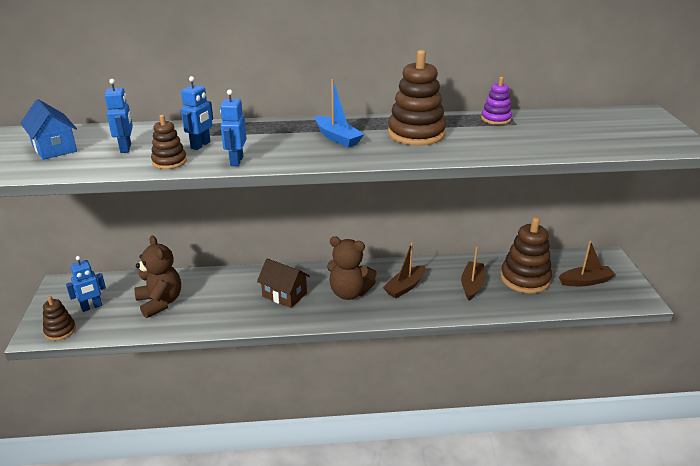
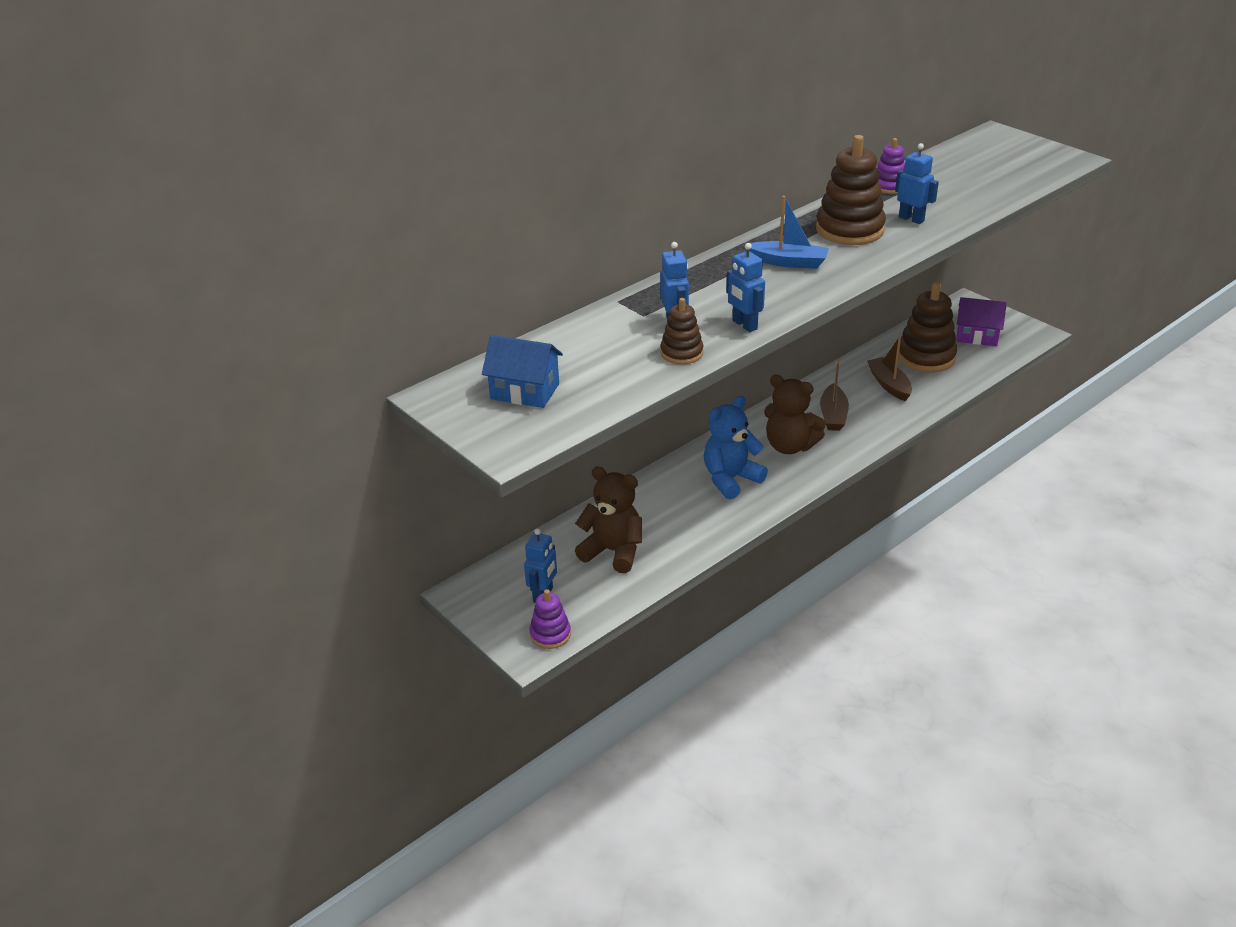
camera: 35 degrees left, 5 degrees up
(60, 331) = (550, 634): brown stacking toy -> purple stacking toy
(126, 148) = (604, 358): blue robot -> blue robot (911, 219)
(284, 295) = (730, 479): brown house -> blue teddy bear
(349, 293) = (790, 446): brown teddy bear -> brown teddy bear turned 45 degrees clockwise
(585, 281) = (977, 336): brown boat -> purple house

